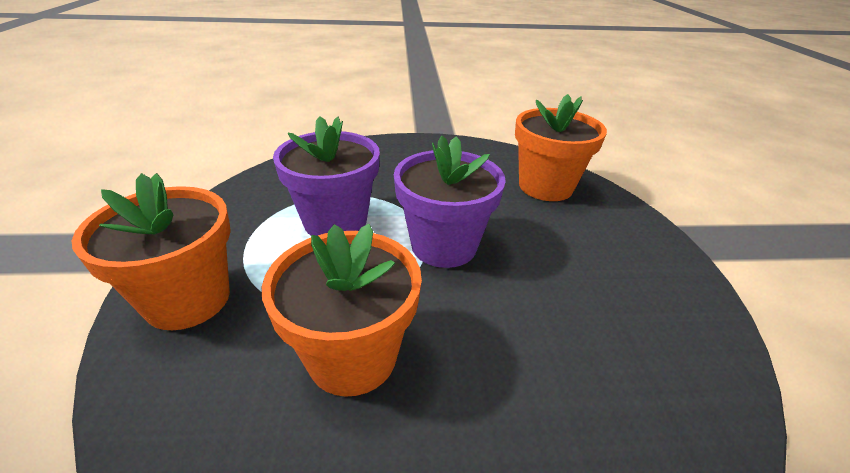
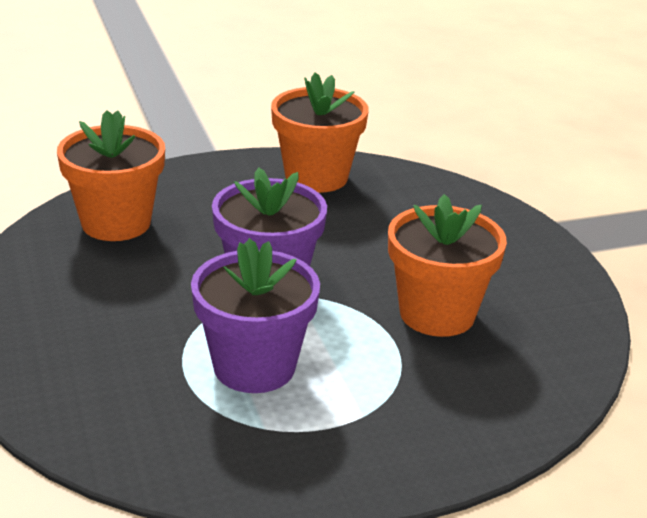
camera: 105 degrees left, 5 degrees down
(188, 300) = (434, 432): orange flower pot -> orange flower pot (316, 177)

